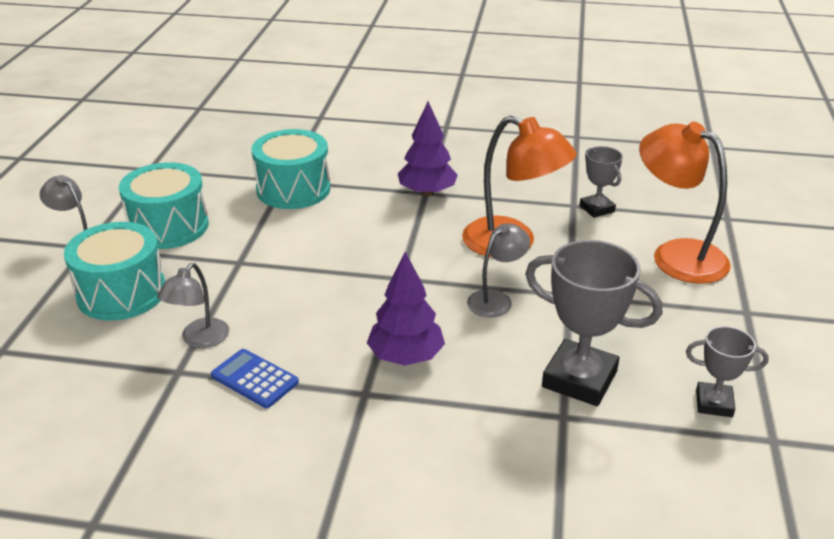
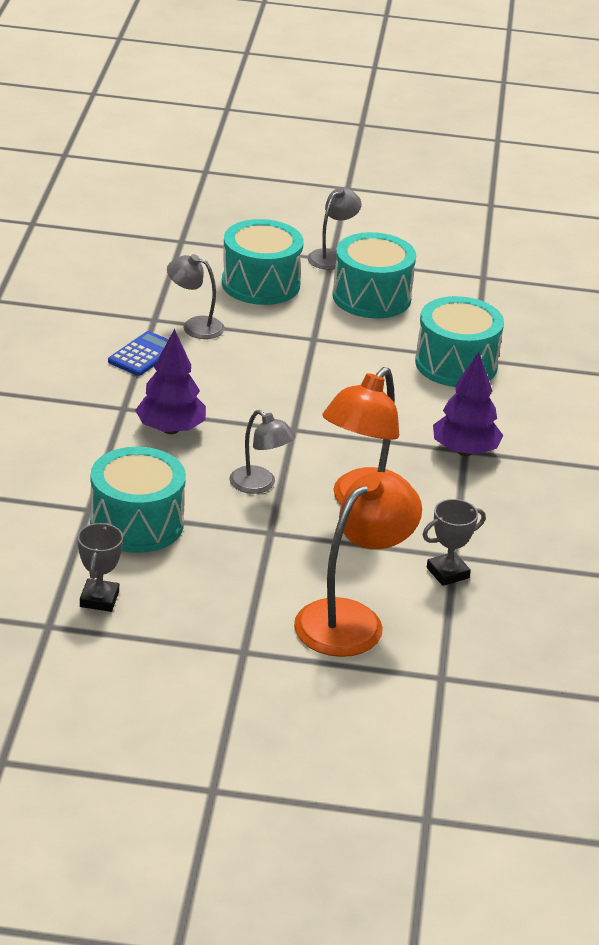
camera: 85 degrees right, 0 degrees up
(579, 379) = (137, 523): grey trophy -> turquoise drum

